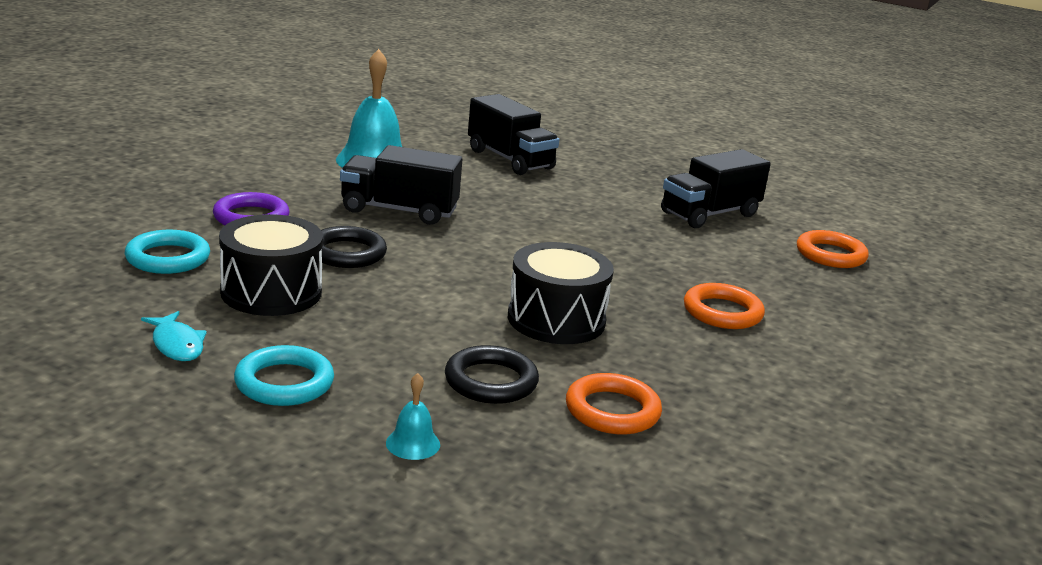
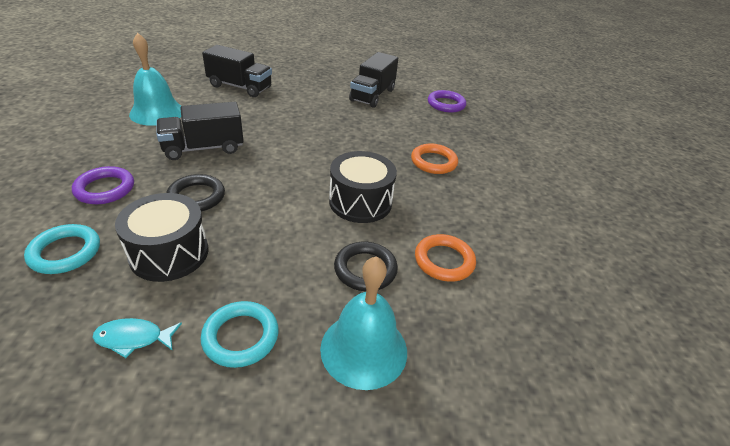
camera: 30 degrees left, 15 degrees up
(177, 345) = (133, 338): turquoise fish -> turquoise fish turned 150 degrees clockwise
(413, 443) = (364, 349): turquoise bell -> turquoise bell, size x2.24
(830, 255) = (446, 104): orange ring -> purple ring

